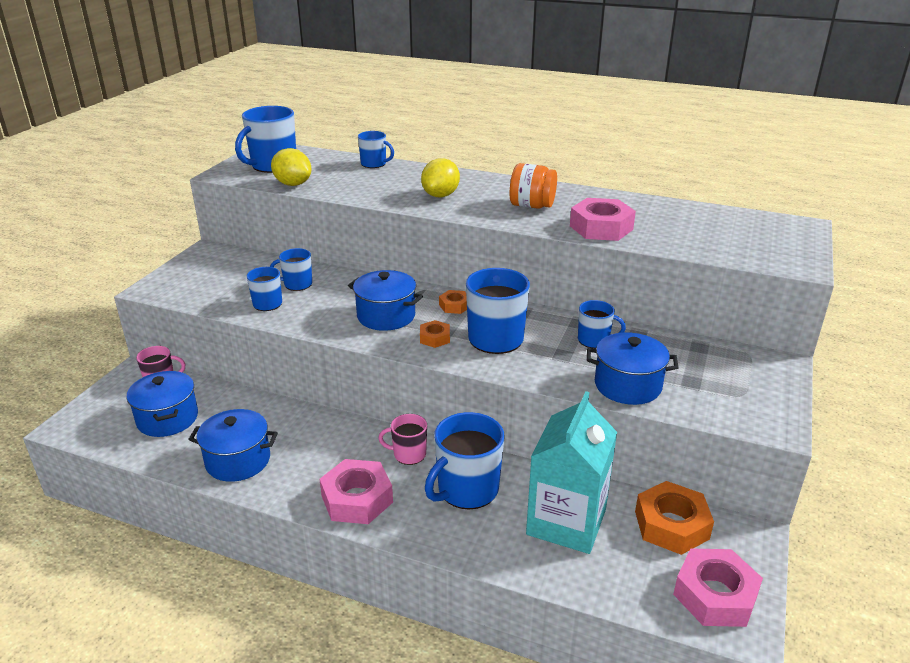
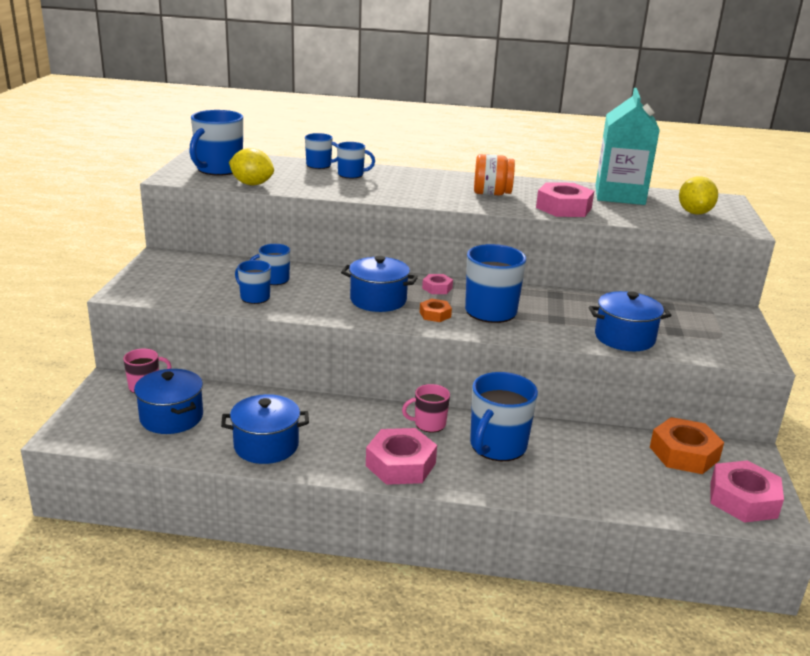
camera: 15 degrees left, 5 degrees down
(440, 195) = (402, 188): yellow lemon -> yellow lemon (694, 213)
(454, 306) = (437, 288): orange nut -> pink nut
(566, 522) = (596, 461): turquoise carton -> turquoise carton (619, 195)
(594, 340) = (577, 306): blue mug -> blue mug (351, 175)

